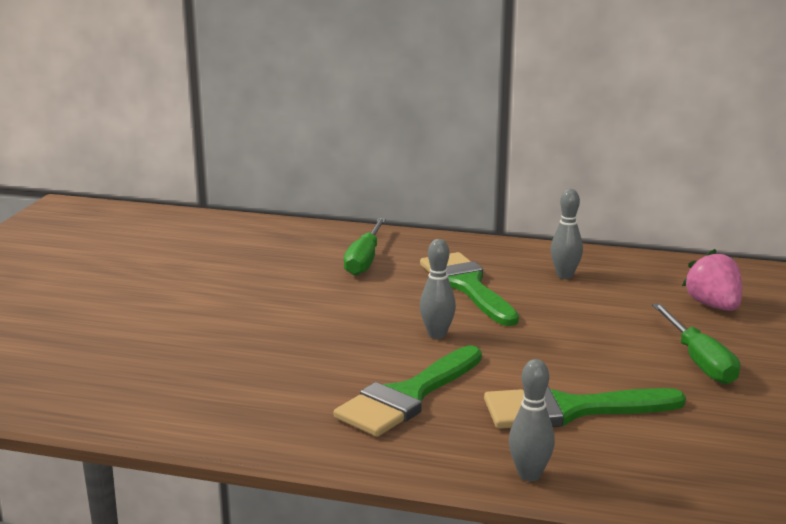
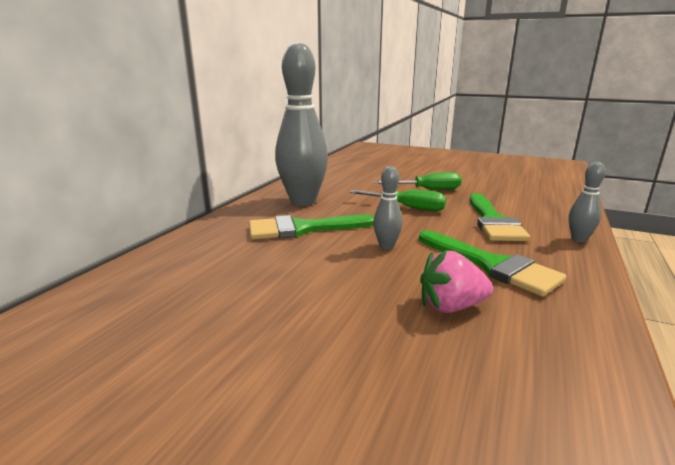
camera: 80 degrees left, 0 degrees up
(364, 260) = (218, 262): green screwdriver -> green screwdriver (407, 208)
(564, 275) = (303, 201): grey bowling pin -> grey bowling pin, size x2.30
(713, 306) = (362, 179): pink strawberry -> pink strawberry (451, 307)

